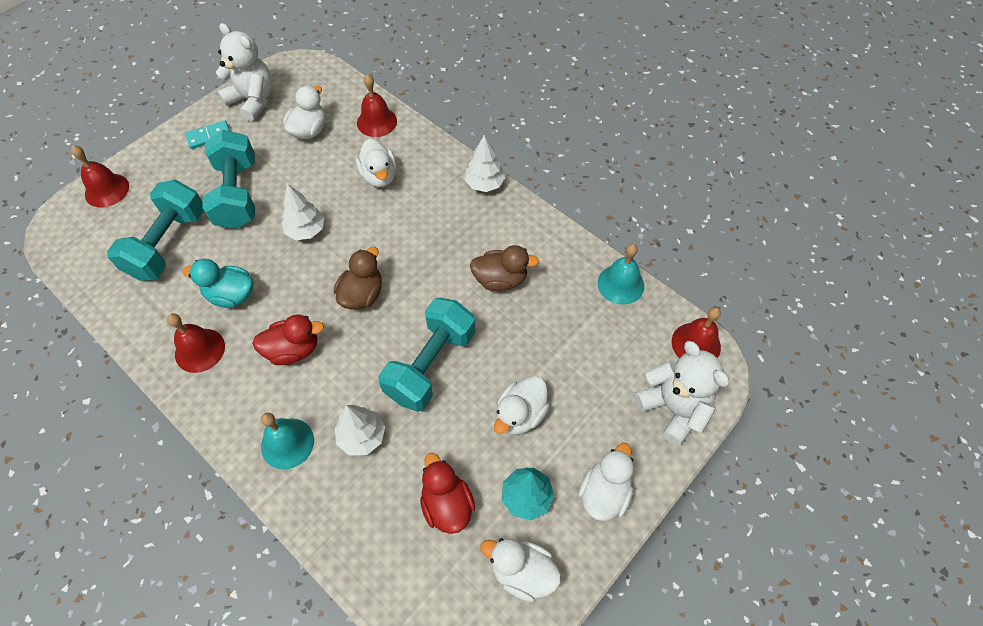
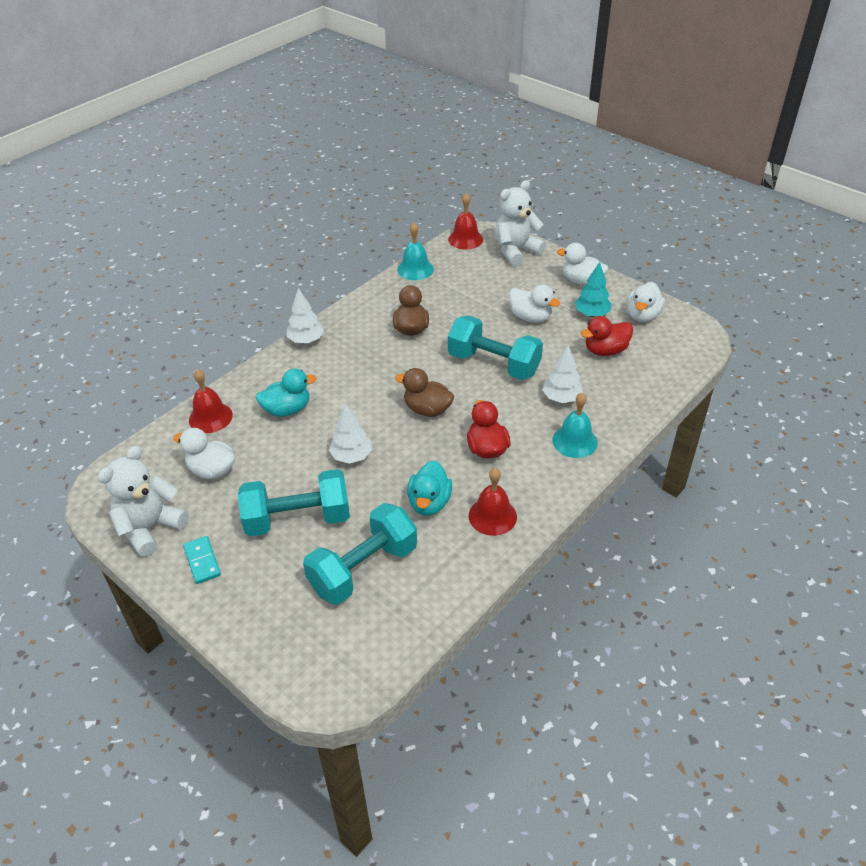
camera: 90 degrees left, 15 degrees down
(107, 190) = (275, 651): red bell -> none
(168, 244) = (363, 568): turquoise dumbbell -> turquoise dumbbell turned 60 degrees counterclockwise
(379, 176) = (287, 409): white duck -> turquoise duck

